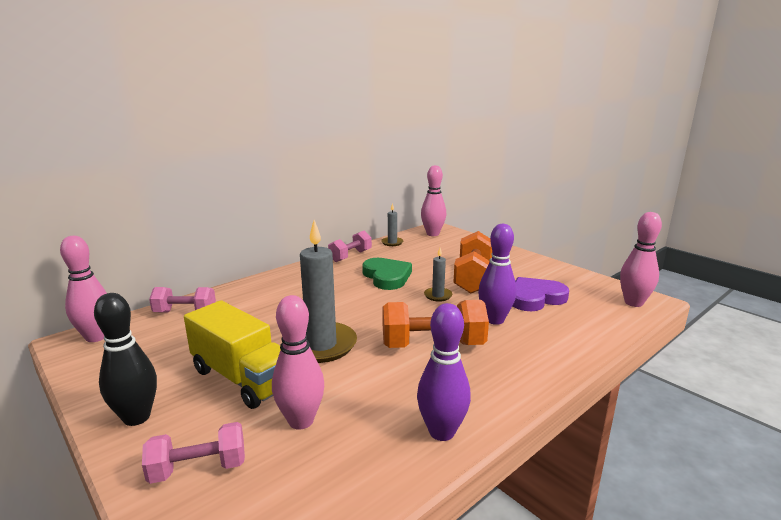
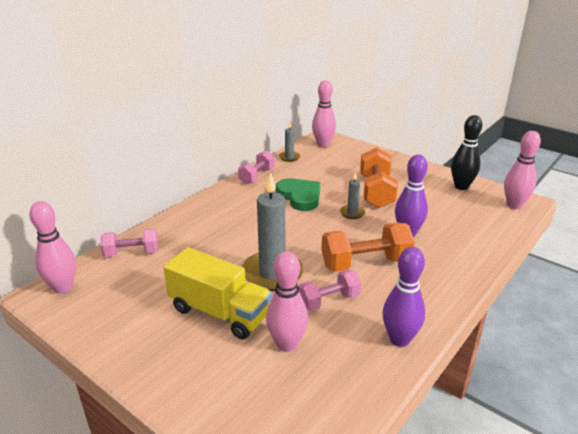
camera: 10 degrees left, 10 degrees up
(137, 417) = (148, 359): black bowling pin -> black bowling pin (461, 186)
(198, 469) = (225, 394): pink dumbbell -> pink dumbbell (329, 301)
(535, 298) = (434, 208): purple heart -> none

